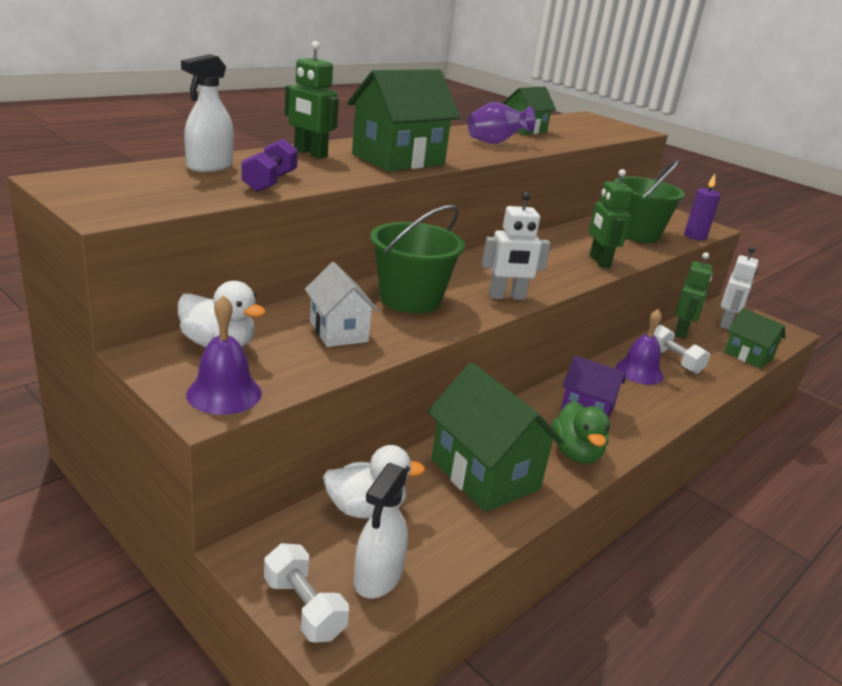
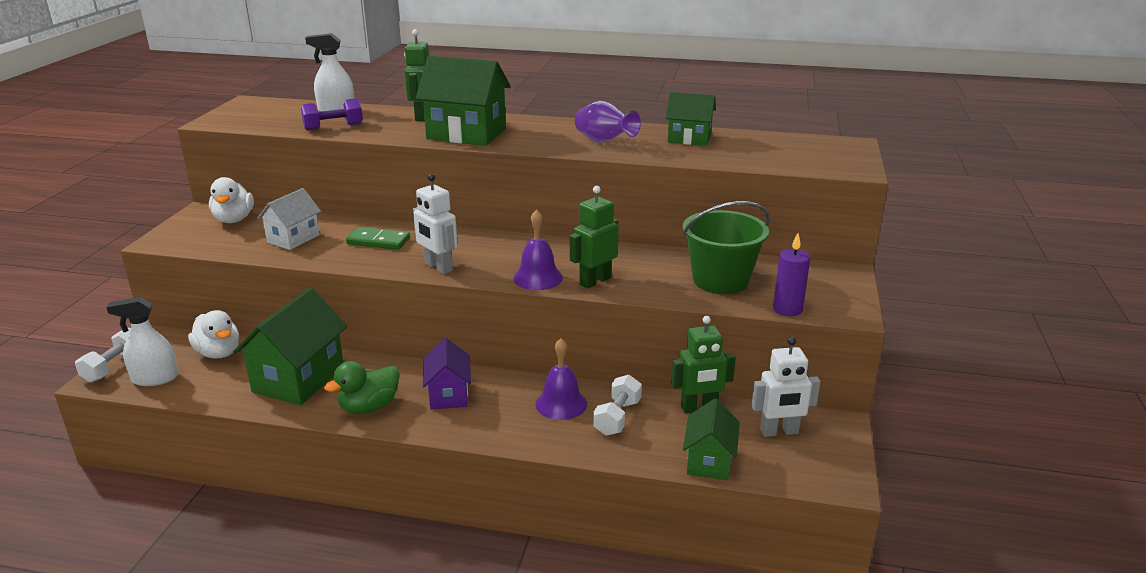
camera: 60 degrees right, 0 degrees up
(224, 393) = (178, 239): purple bell -> purple bell (538, 278)
(410, 299) = (378, 241): green bucket -> green domino

